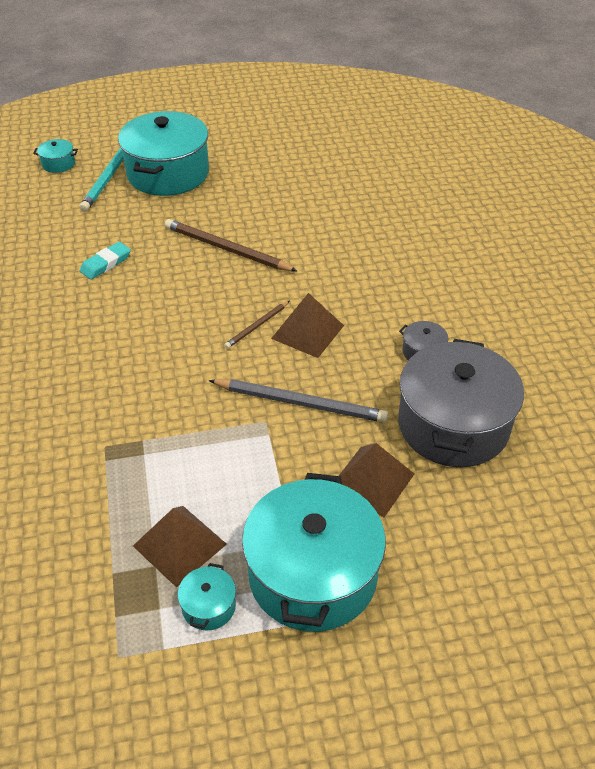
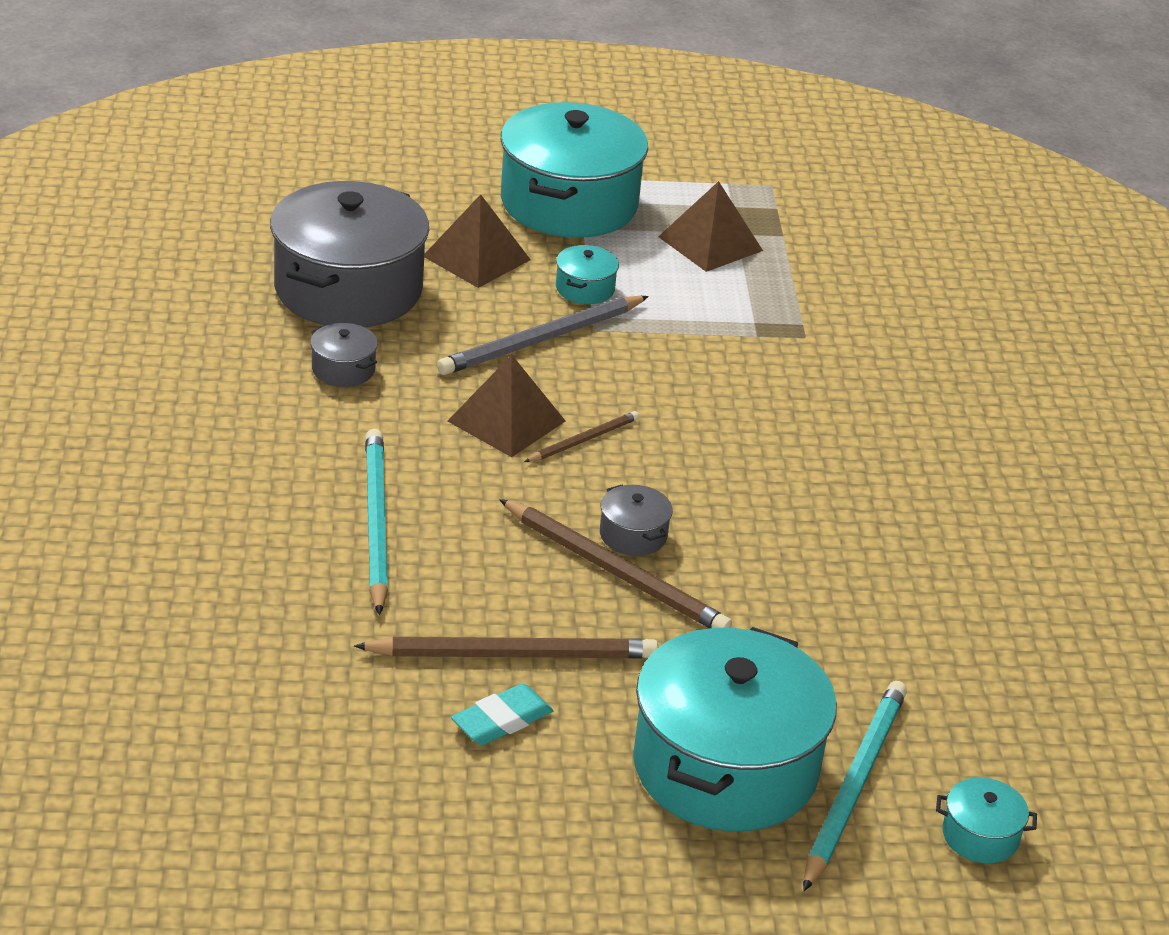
camera: 175 degrees left, 10 degrees down
(106, 263) = (837, 579): turquoise eraser -> turquoise eraser (501, 720)
(208, 606) = (681, 200): turquoise pot -> turquoise pot (585, 288)
(219, 270) = (633, 535): none -> grey pot
(270, 203) = (513, 654): none -> brown pencil
(301, 403) = (541, 340): grey pencil -> grey pencil turned 60 degrees counterclockwise
(360, 255) = (375, 523): none -> turquoise pencil

